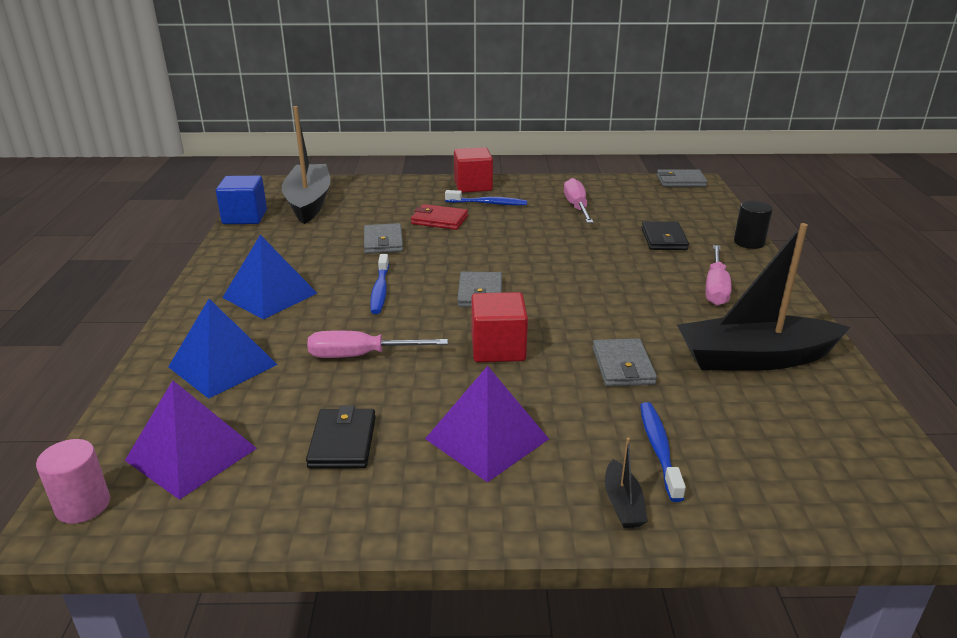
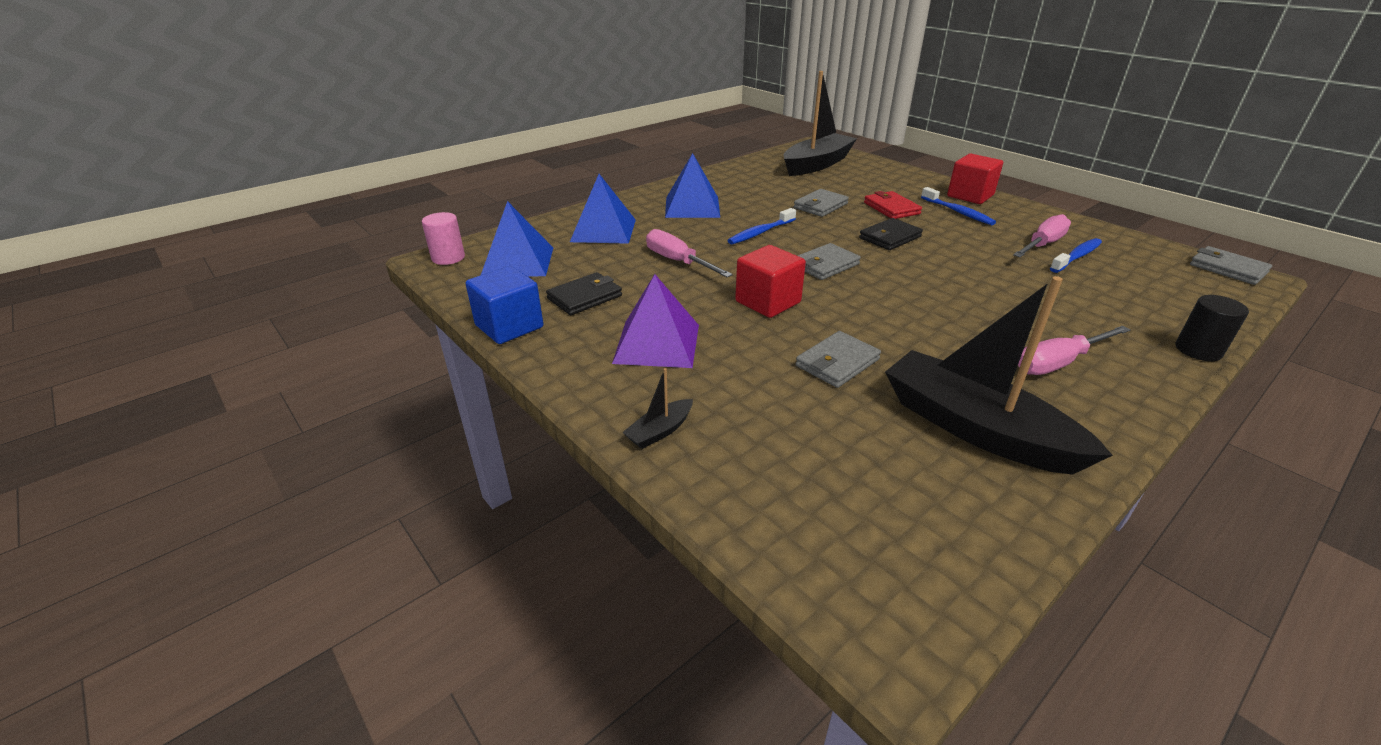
camera: 50 degrees right, 5 degrees up
(191, 454) = (517, 262): purple pyramid -> blue pyramid
(245, 217) = (760, 159): blue cube -> blue cube (509, 326)
(659, 449) = (751, 423): blue toothbrush -> blue toothbrush (1077, 256)
(664, 239) = (1087, 303): black wallet -> black wallet (890, 237)

